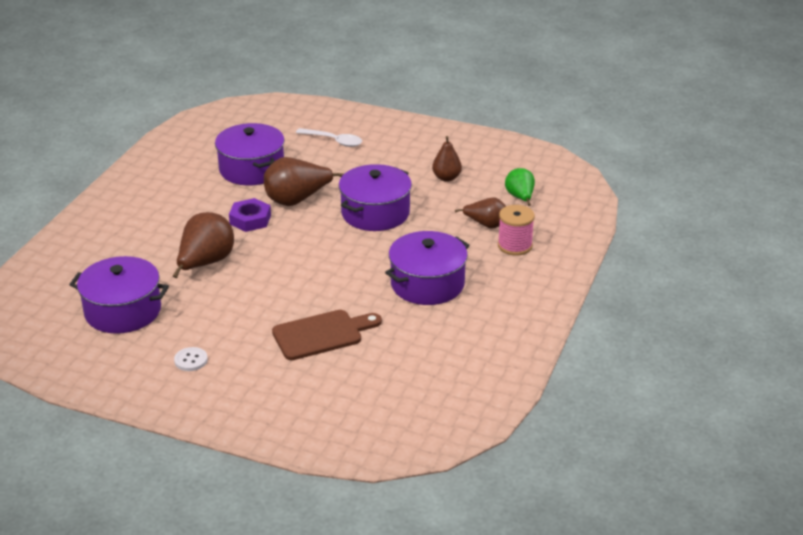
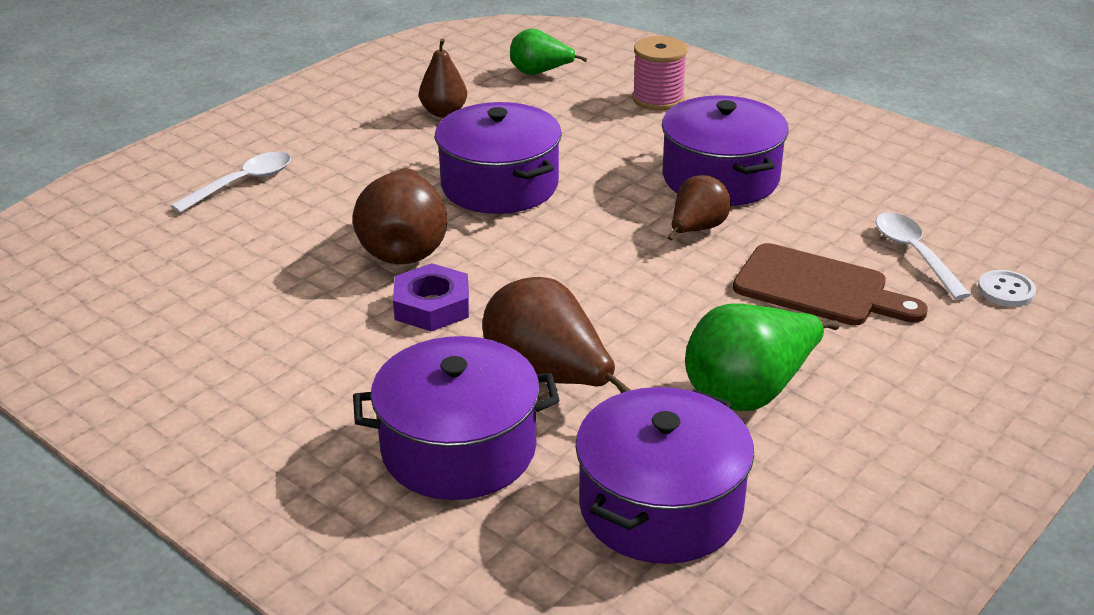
camera: 70 degrees left, 0 degrees up
(191, 360) = (853, 437): white button -> white button (1006, 290)
(216, 324) = (750, 392): none -> green pear
(252, 169) = (259, 279): purple pot -> purple pot (459, 448)
(322, 334) = (818, 288): brown cutting board -> brown cutting board turned 120 degrees clockwise
(376, 365) = (914, 254): none -> white spoon
(486, 224) = (592, 108): brown pear -> brown pear (696, 230)

